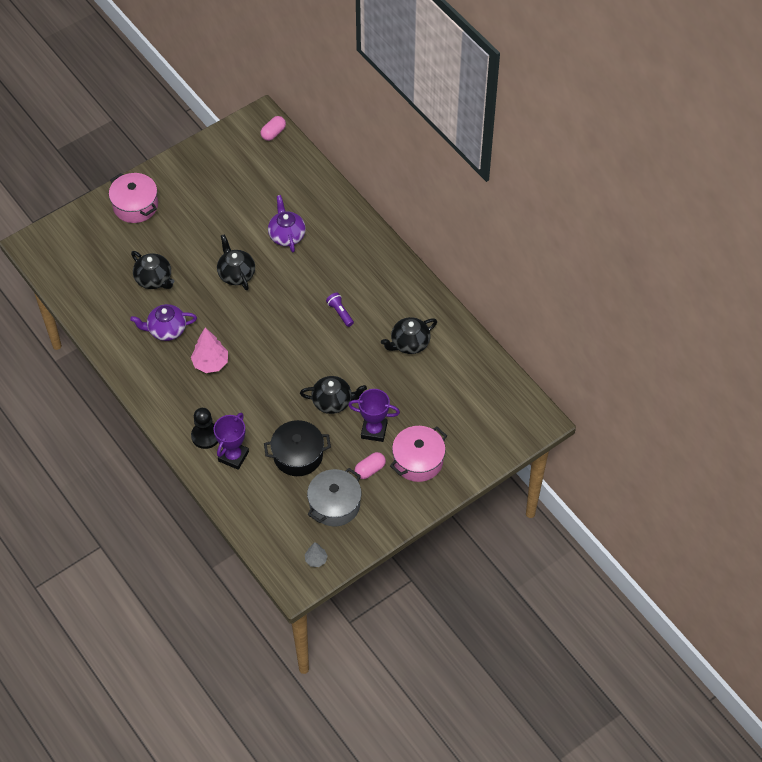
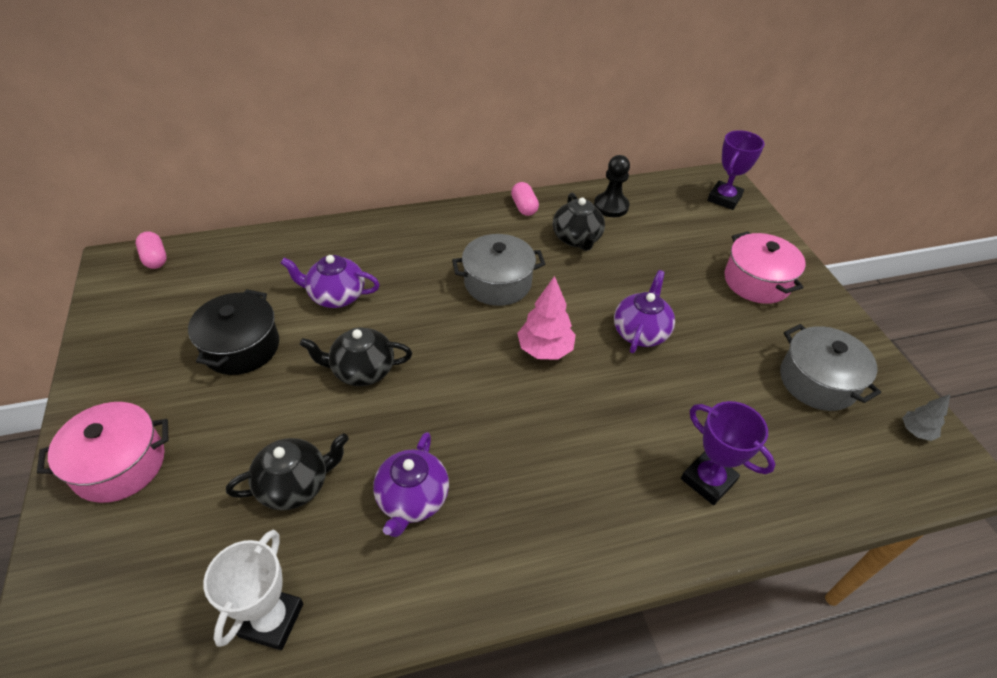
camera: 70 degrees left, 10 degrees down
(89, 303) = (271, 620): none -> white trophy
(205, 436) = (657, 508): black pawn -> black pawn (611, 206)
(210, 363) = (512, 455): pink tree -> pink tree (545, 350)
(298, 455) = (723, 397): black pot -> black pot (241, 347)
(333, 402) = (640, 332): black teapot -> purple teapot
(340, 313) = (498, 283): purple flashlight -> grey pot
(370, 469) = (763, 328): pink capsule -> pink capsule (524, 207)
(374, 430) = (700, 306): purple trophy -> purple trophy (724, 199)

